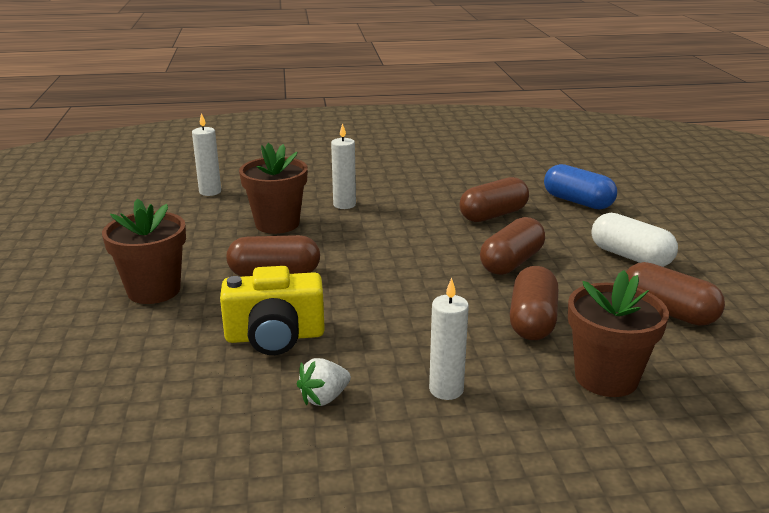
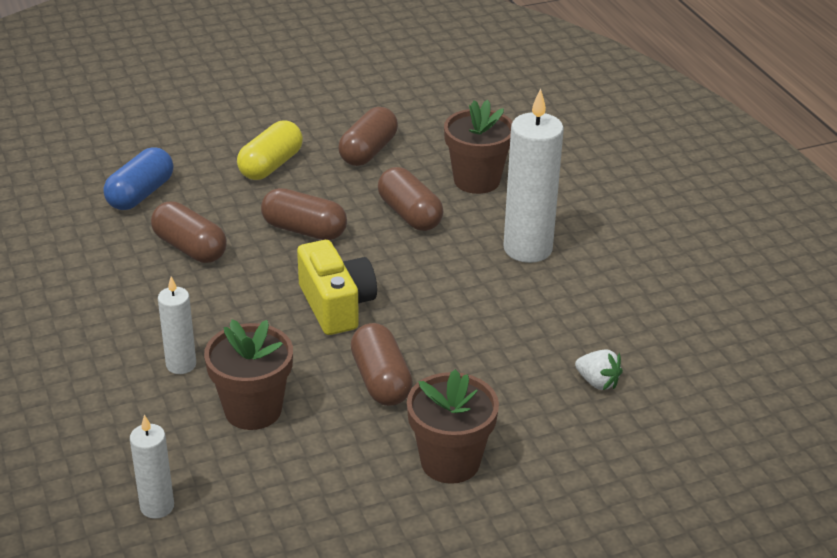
camera: 105 degrees left, 10 degrees up
(275, 337) = (498, 351): yellow camera -> yellow camera (336, 305)
(324, 398) = (568, 305): white strawberry -> white strawberry (597, 382)
(446, 390) = (527, 249): white candle -> white candle, size x1.82
(532, 320) = (409, 214): brown capsule -> brown capsule turned 60 degrees clockwise
(630, 257) = (271, 165): white capsule -> yellow capsule

